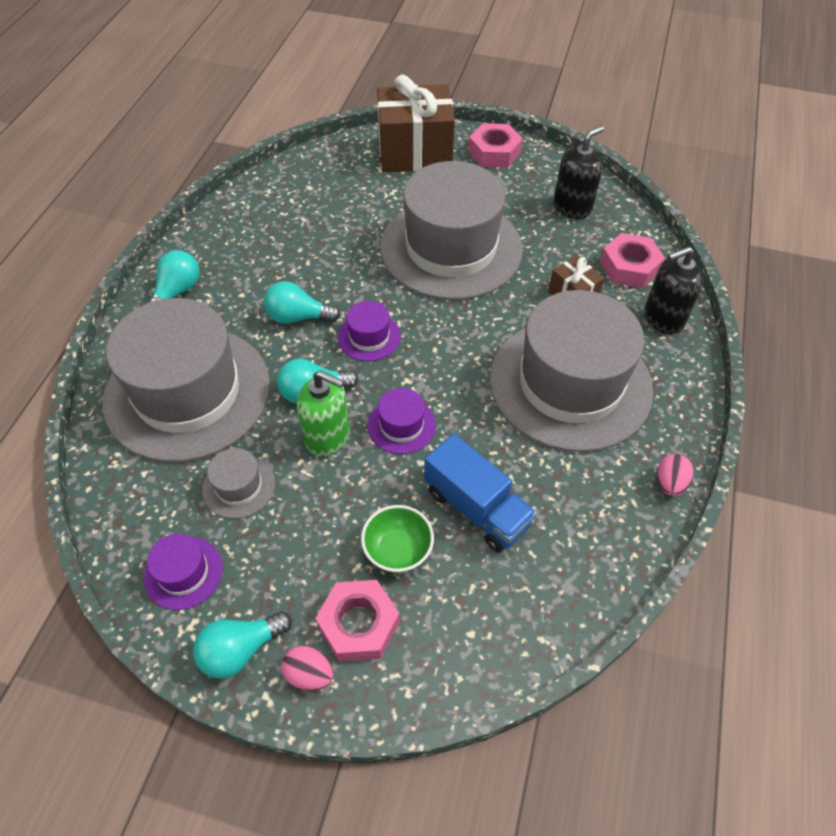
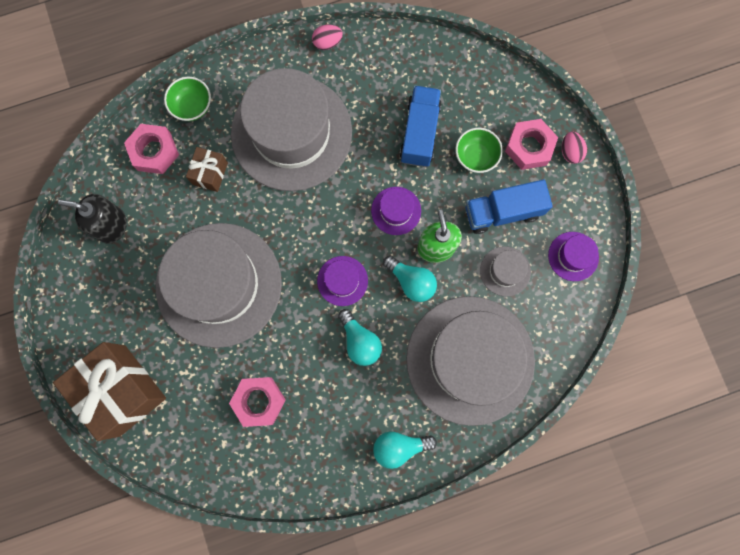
camera: 125 degrees left, 25 degrees up
(240, 650) = (585, 193): turquoise light bulb -> none
(305, 531) = (502, 212): none -> blue truck
(494, 152) = (79, 326): pink nut -> pink nut (259, 401)
(663, 318) = (192, 106): black soap dispenser -> green bowl

